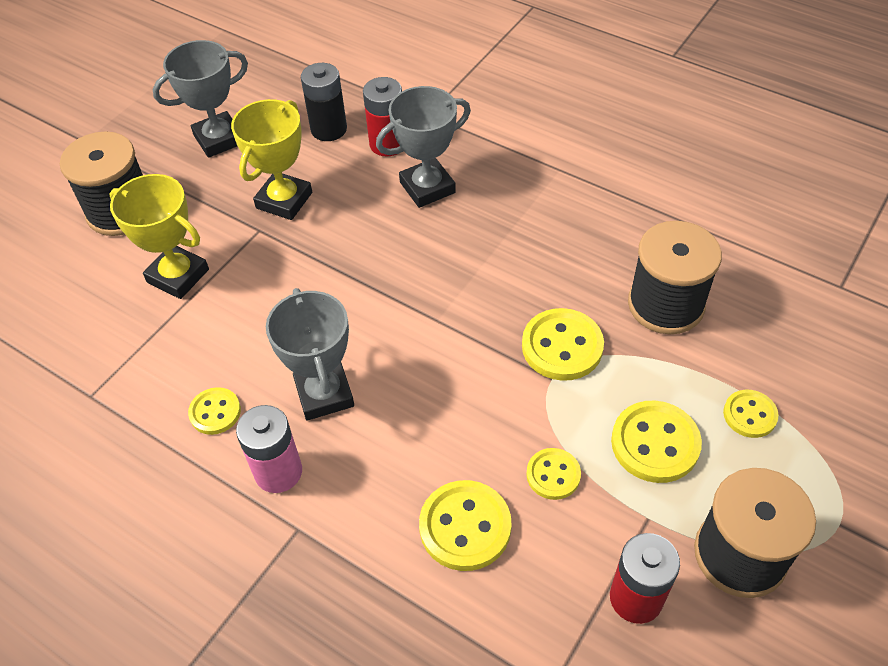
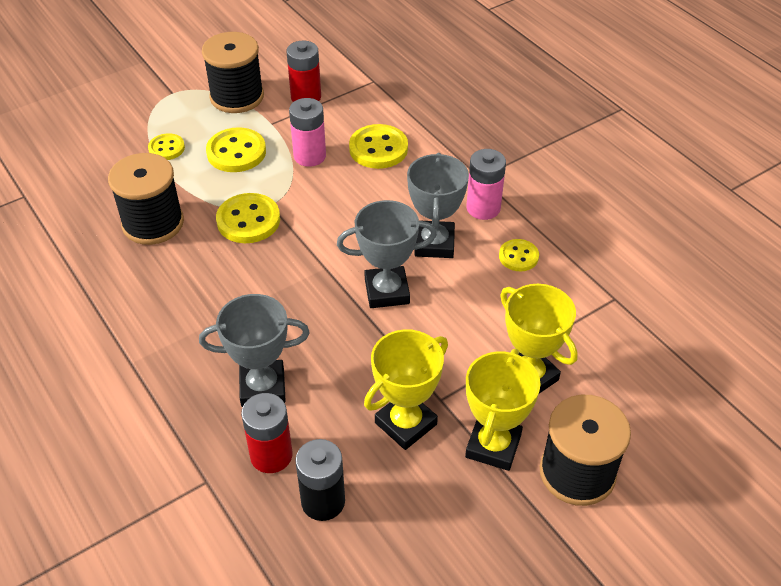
camera: 160 degrees left, 5 degrees down
(200, 208) = (493, 446): none -> yellow trophy
(219, 139) = (451, 536): grey trophy -> grey trophy (387, 291)
(553, 475) = (309, 156): yellow button -> pink battery

